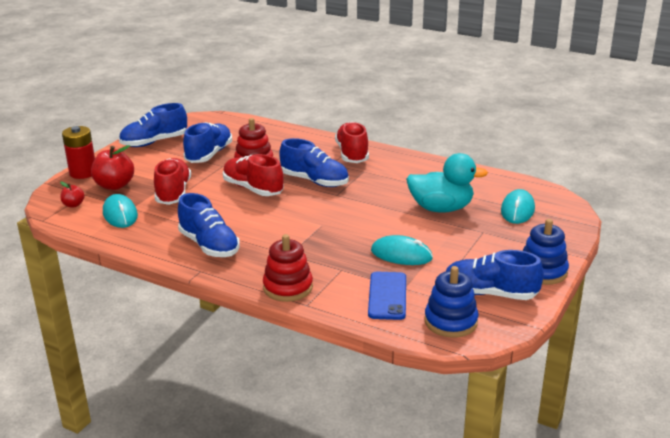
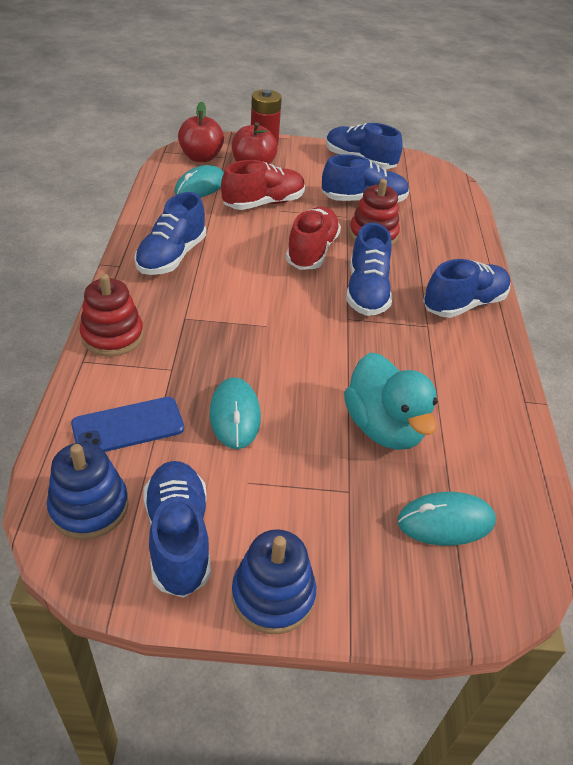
camera: 60 degrees right, 15 degrees up
(73, 205) = (201, 157): red apple -> red apple, size x1.88
(352, 154) = (464, 304): red shoe -> blue shoe

